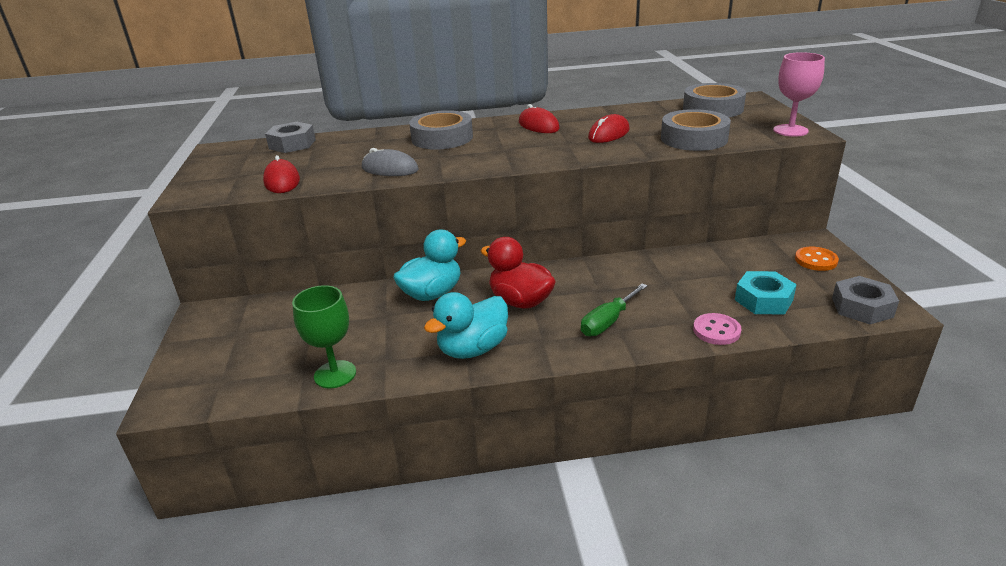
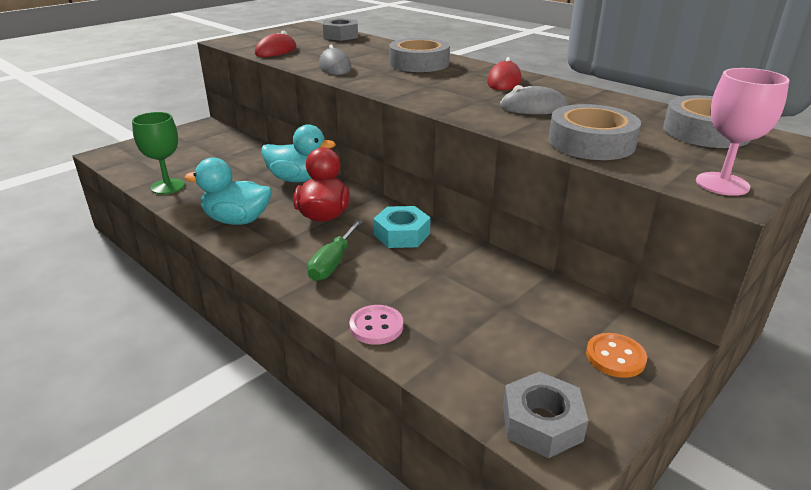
camera: 50 degrees right, 0 degrees up
(608, 322) = (332, 263): green screwdriver -> green screwdriver turned 75 degrees counterclockwise
(609, 134) = (533, 108): red mouse -> grey mouse
(763, 300) = (471, 341): turquoise nut -> turquoise nut (401, 234)

